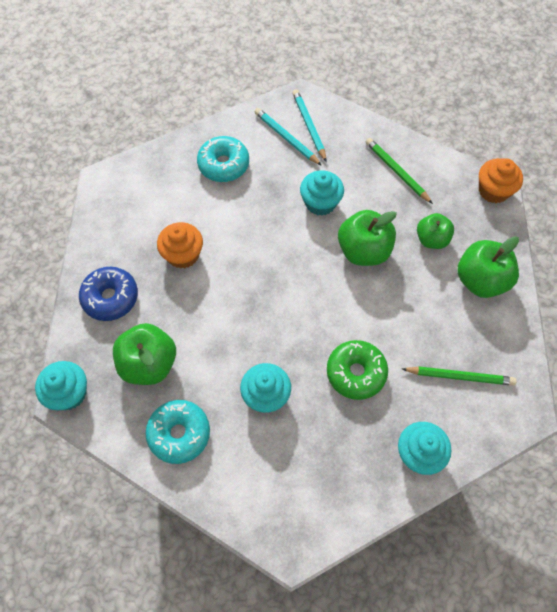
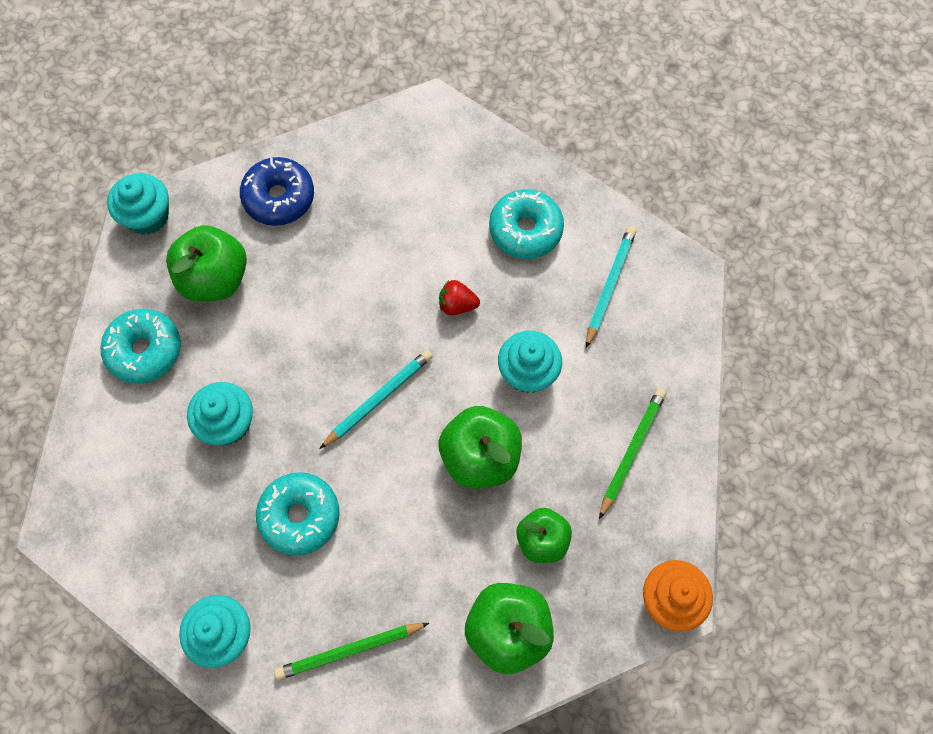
camera: 65 degrees right, 5 degrees up
(183, 255) = (371, 246): orange cupcake -> none
(254, 222) = (457, 305): none -> red strawberry
(309, 126) = (646, 305): turquoise pencil -> turquoise pencil (379, 398)
(356, 373) = (300, 516): green donut -> turquoise donut
(460, 376) = (349, 650): green pencil -> green pencil turned 90 degrees clockwise

